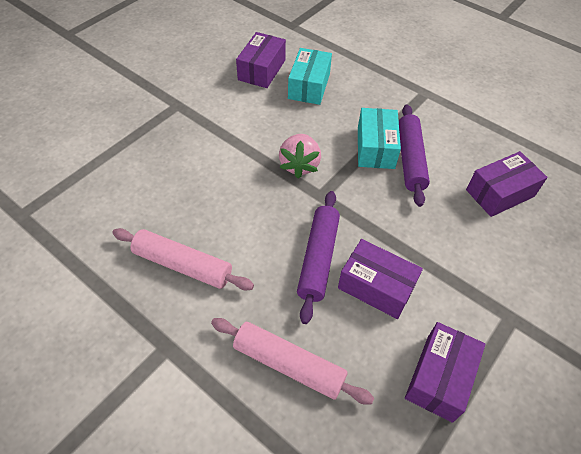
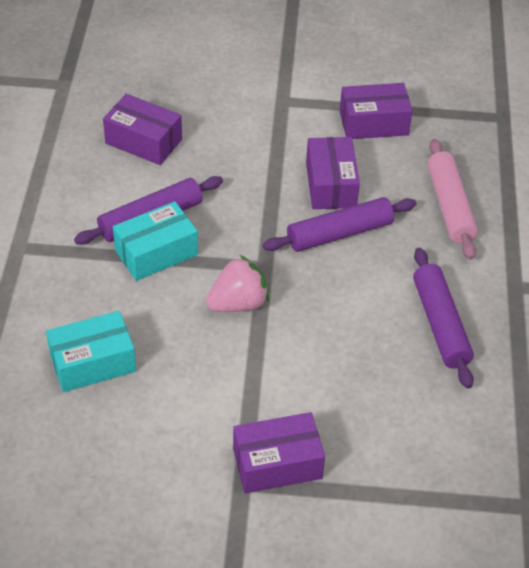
camera: 125 degrees left, 5 degrees down
(183, 265) = (440, 324): pink rolling pin -> purple rolling pin
(262, 70) = (97, 432): purple box -> purple box (277, 463)

